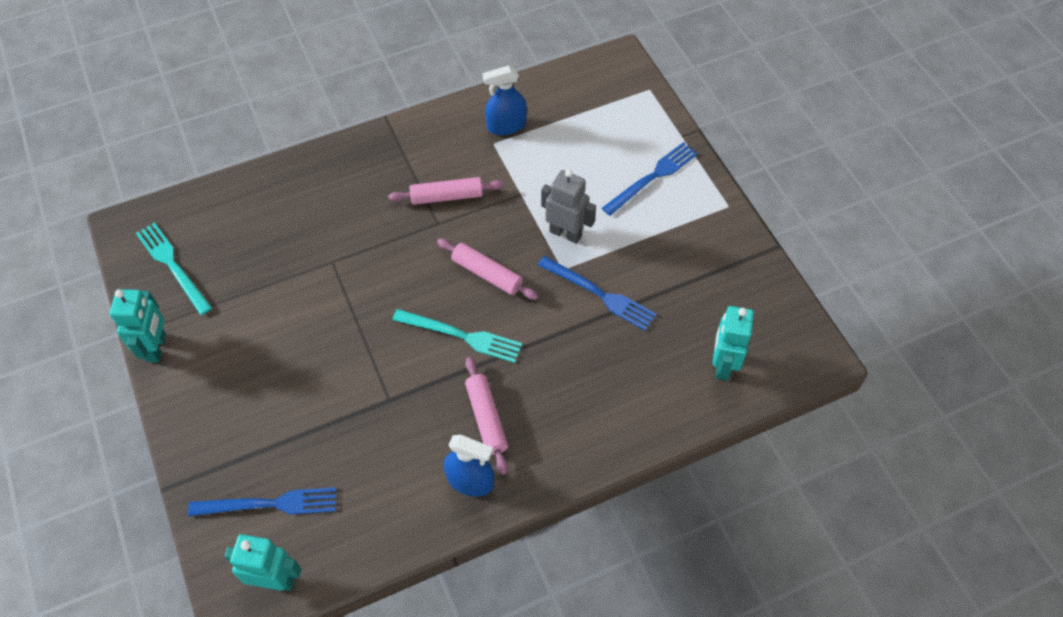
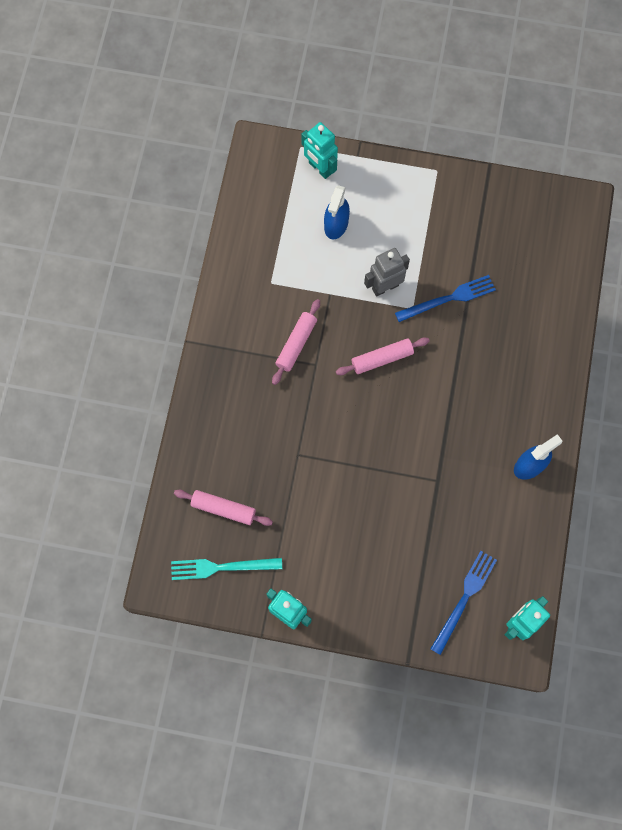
camera: 55 degrees left, 15 degrees up
(461, 336) = (420, 406): turquoise fork -> none
(486, 418) = (492, 428): pink rolling pin -> pink rolling pin (223, 509)
(506, 126) = (261, 264): blue spray bottle -> blue spray bottle (336, 224)
(652, 177) = (379, 200): blue fork -> none
(722, 364) = (551, 262): turquoise robot -> turquoise robot (320, 168)

